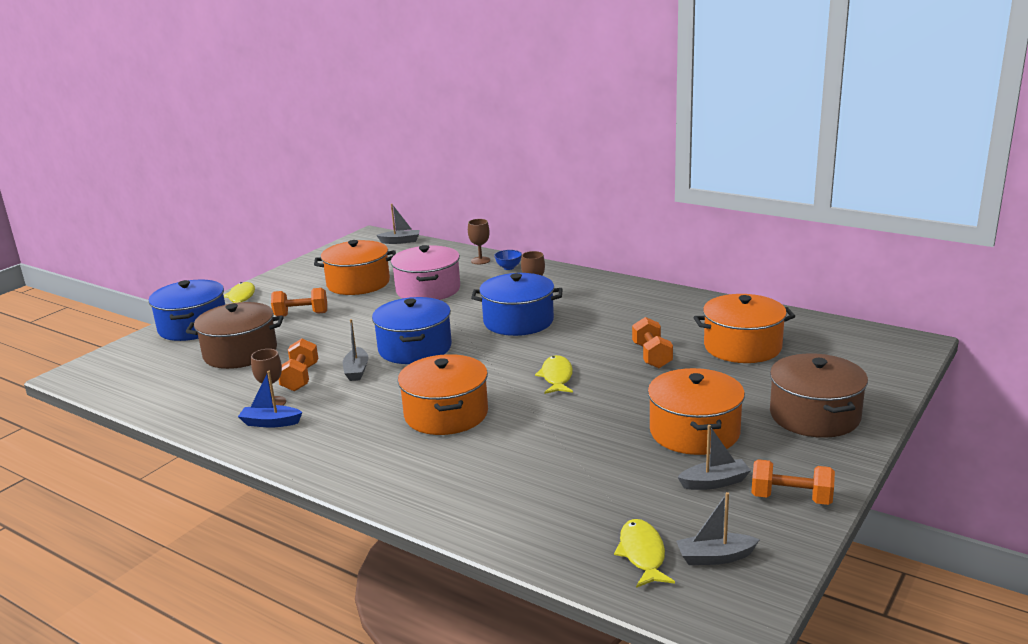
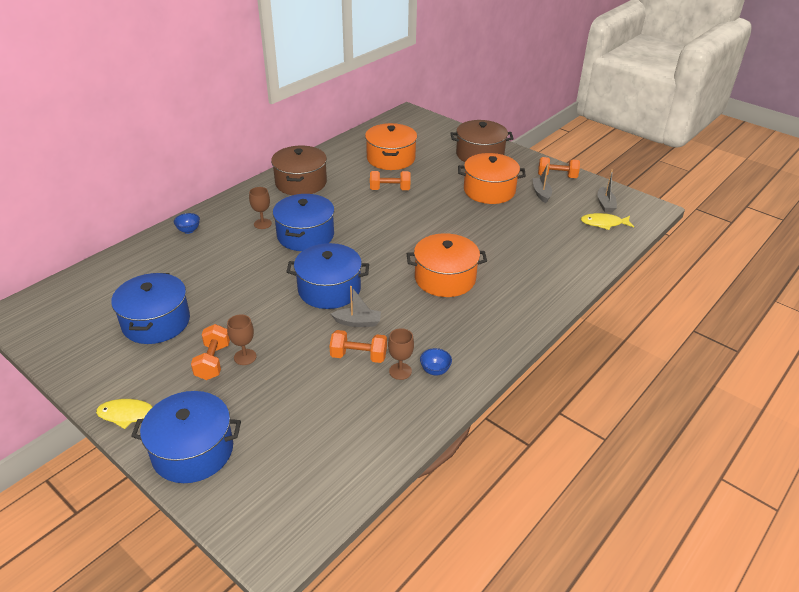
camera: 85 degrees left, 15 degrees up
(240, 353) = (285, 402): brown pot -> brown pot (301, 183)
(270, 423) = (435, 370): blue boat -> blue bowl
(358, 283) = (156, 322): orange pot -> blue pot
(400, 241) = (55, 291): grey boat -> none
(428, 290) = (207, 277): pink pot -> none
(480, 260) = (158, 244): brown goblet -> brown goblet (245, 357)
(556, 377) = (405, 228): yellow fish -> none
(791, 498) = (557, 176): orange dumbbell -> orange dumbbell turned 75 degrees clockwise

